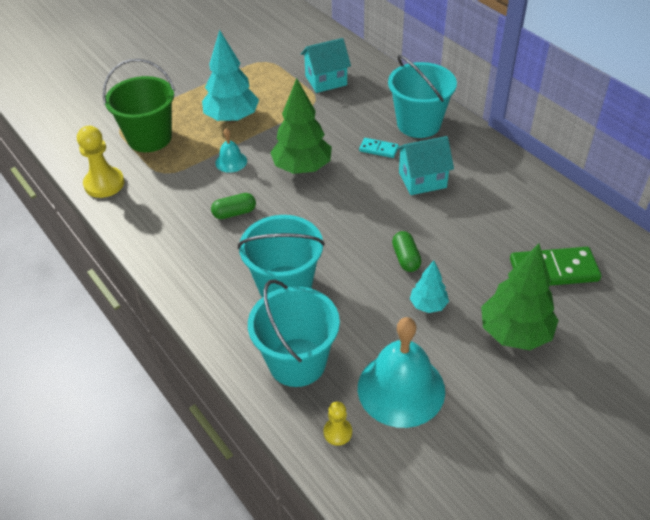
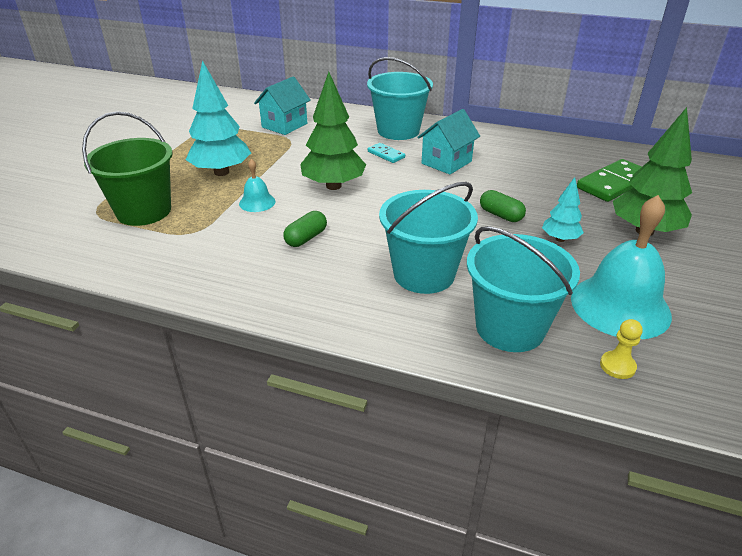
camera: 35 degrees left, 10 degrees down
(104, 184) = (126, 264): yellow pawn -> none
(378, 149) = (386, 154): turquoise domino -> turquoise domino turned 60 degrees clockwise

